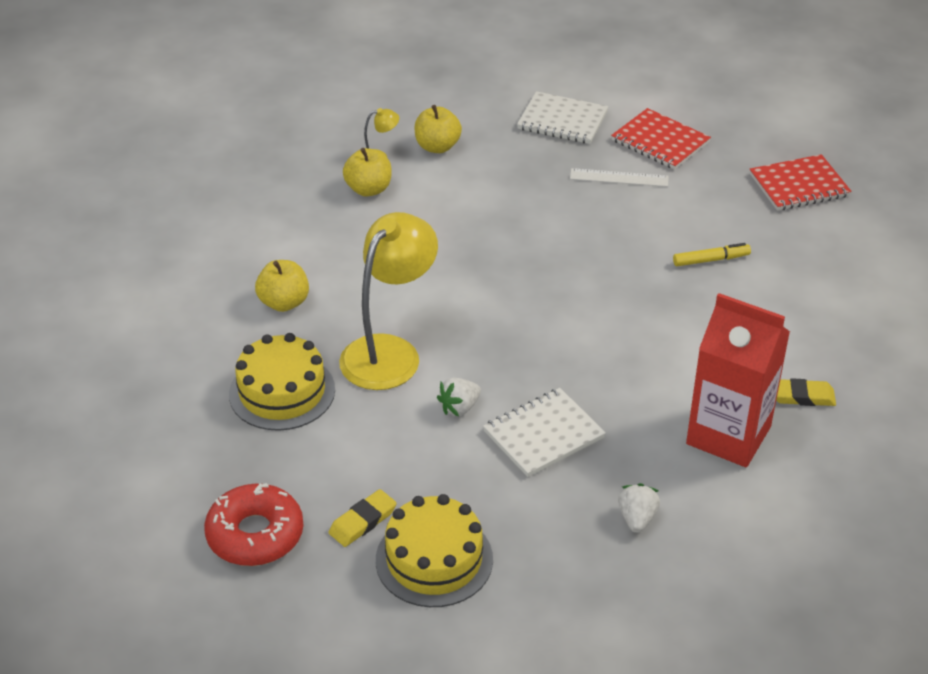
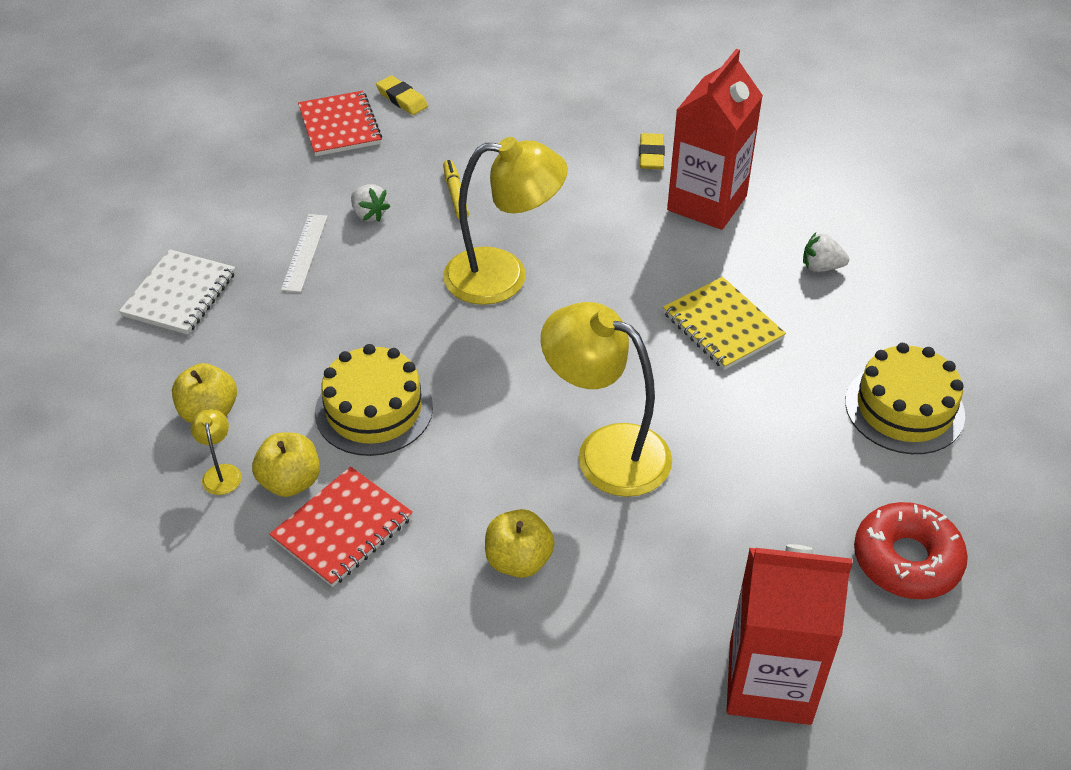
camera: 90 degrees left, 5 degrees up
(153, 434) = (769, 682): none -> red carton
(282, 392) = (681, 551): yellow cake -> yellow cake (374, 410)
(363, 521) = (867, 466): yellow eraser -> yellow eraser (402, 99)
(459, 407) = (691, 390): white strawberry -> white strawberry (369, 214)
(543, 435) = (722, 326): white notebook -> yellow notebook
(600, 291) = (503, 276): none -> yellow lamp
(660, 141) = (242, 216): red notebook -> red notebook (342, 528)

